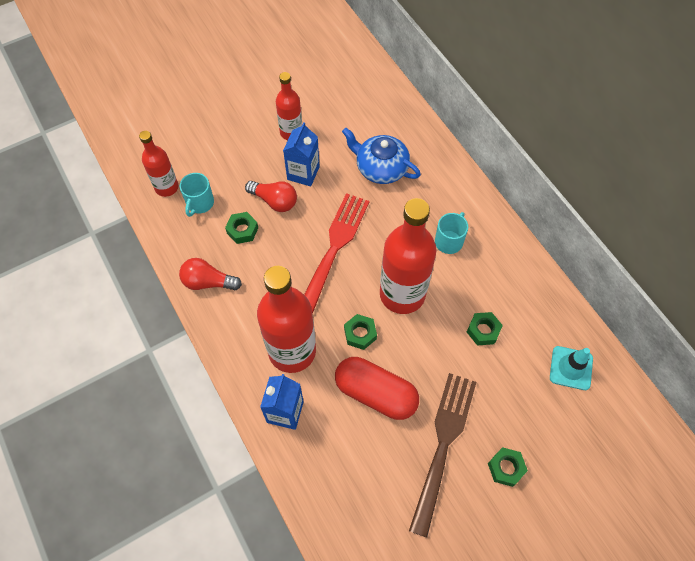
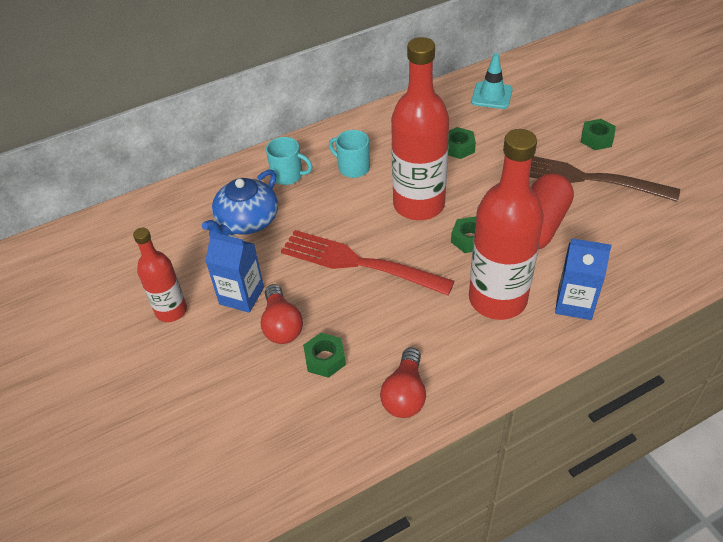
camera: 85 degrees left, 15 degrees down
(166, 187) = (239, 463): red bottle -> none
(200, 203) = (274, 415): turquoise mug -> turquoise mug (288, 175)
(274, 201) = (281, 325): red light bulb -> red light bulb turned 135 degrees clockwise

